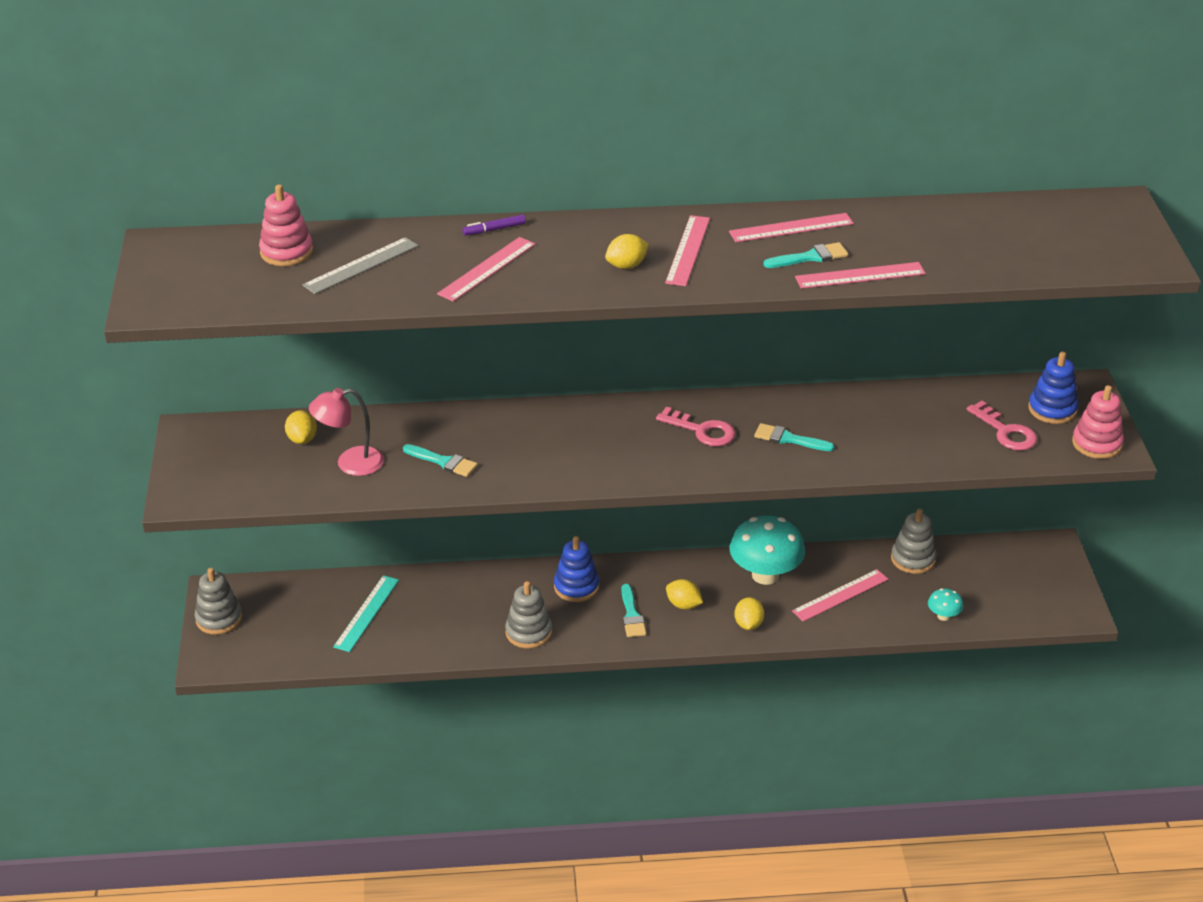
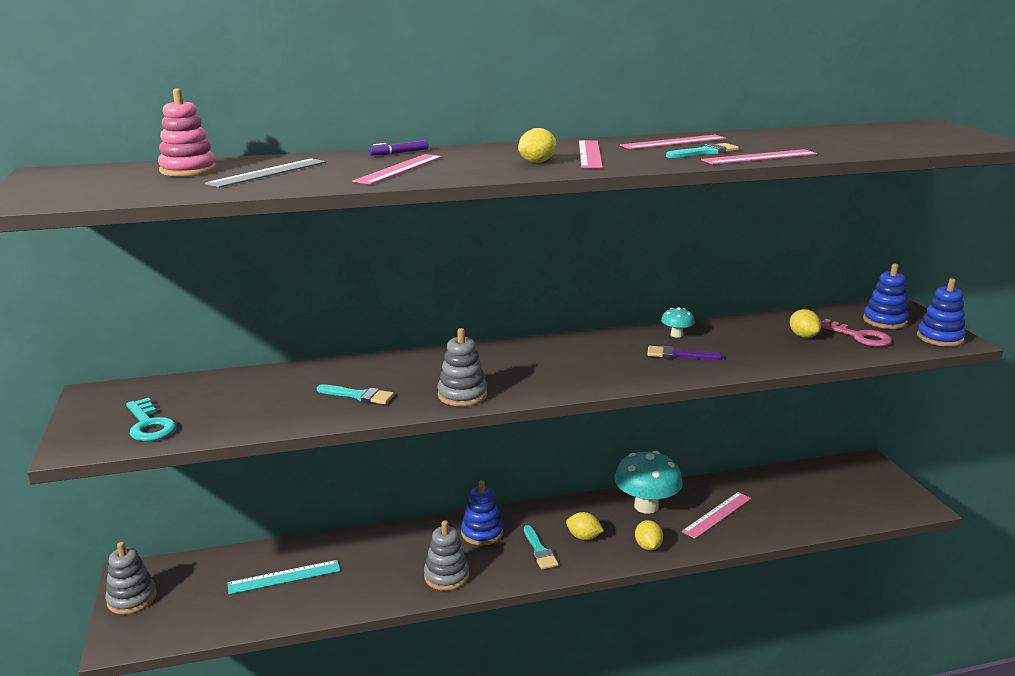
camera: 10 degrees left, 15 degrees down
(244, 479) = (149, 425): none -> turquoise key
(302, 439) = (212, 391): yellow lemon -> yellow lemon (803, 336)
(350, 463) = (263, 404): pink lamp -> none
(366, 613) = (284, 577): turquoise ruler -> turquoise ruler turned 60 degrees clockwise
(702, 431) = (598, 355): pink key -> none
(788, 439) = (678, 355): turquoise brush -> purple brush
(913, 559) = (763, 482): grey stacking toy -> grey stacking toy (462, 395)
(943, 616) = (812, 521): turquoise mushroom -> turquoise mushroom (676, 335)
(1096, 444) = (940, 338): pink stacking toy -> blue stacking toy

